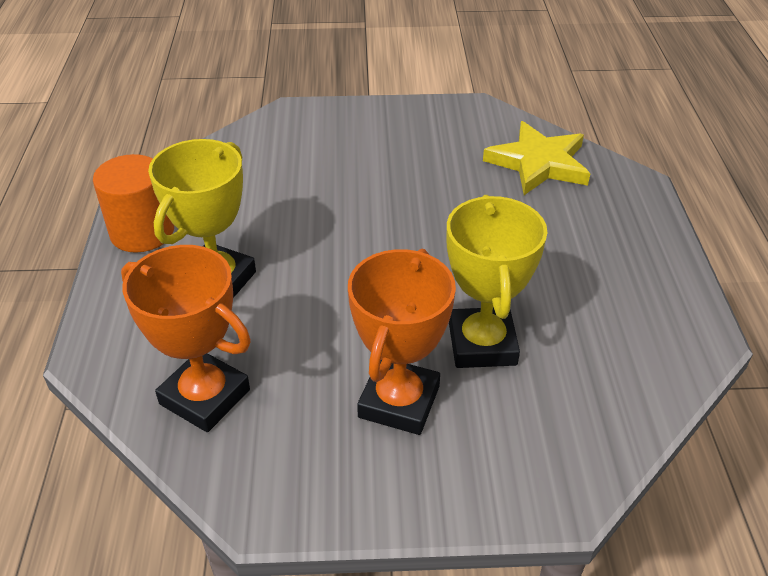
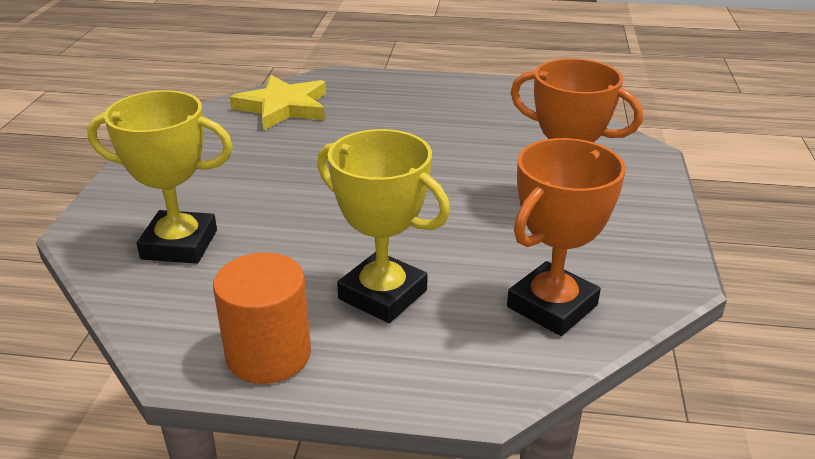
camera: 80 degrees left, 10 degrees down
(482, 344) = (502, 161): yellow trophy -> yellow trophy (179, 244)

